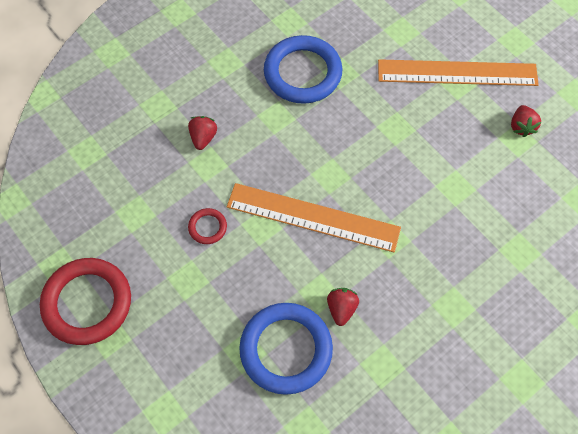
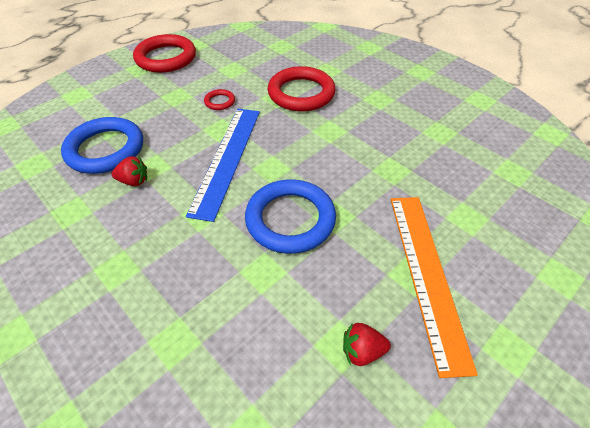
camera: 85 degrees right, 15 degrees down
(203, 137) = (301, 93): red strawberry -> red ring
(302, 73) = (382, 144): blue ring -> blue ring (290, 219)
(313, 218) = (226, 158): orange ruler -> blue ruler

